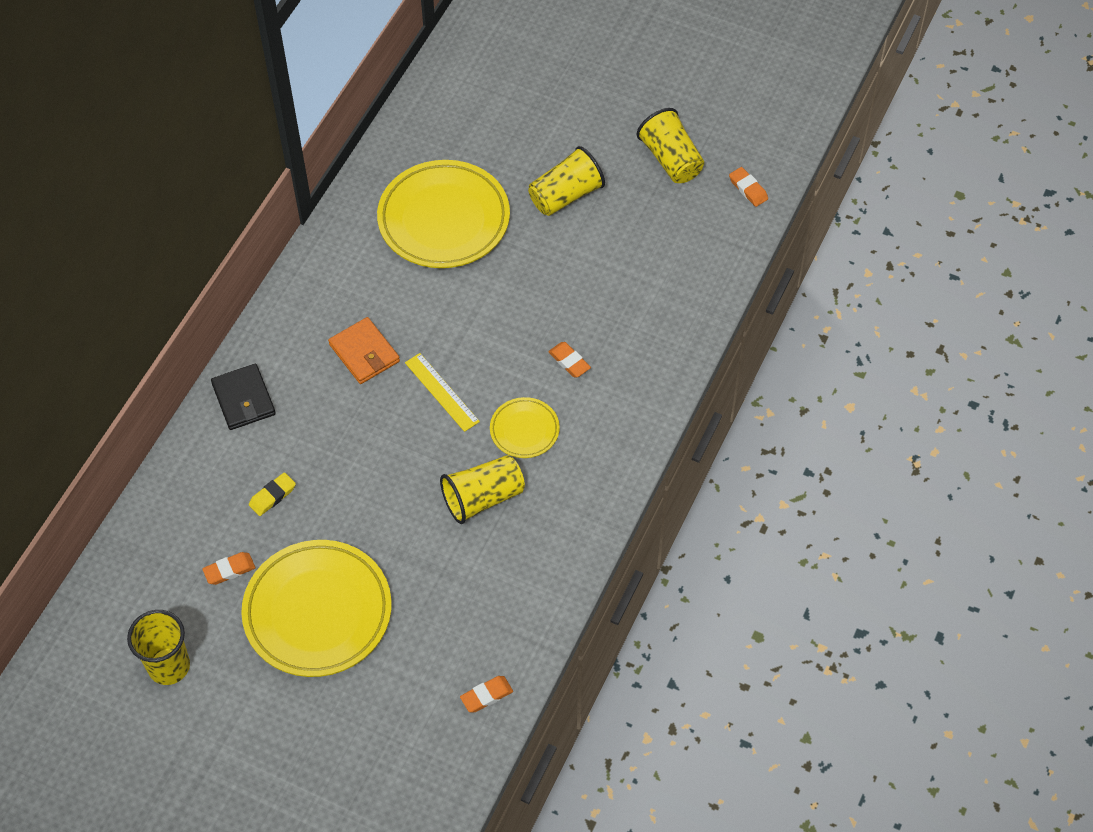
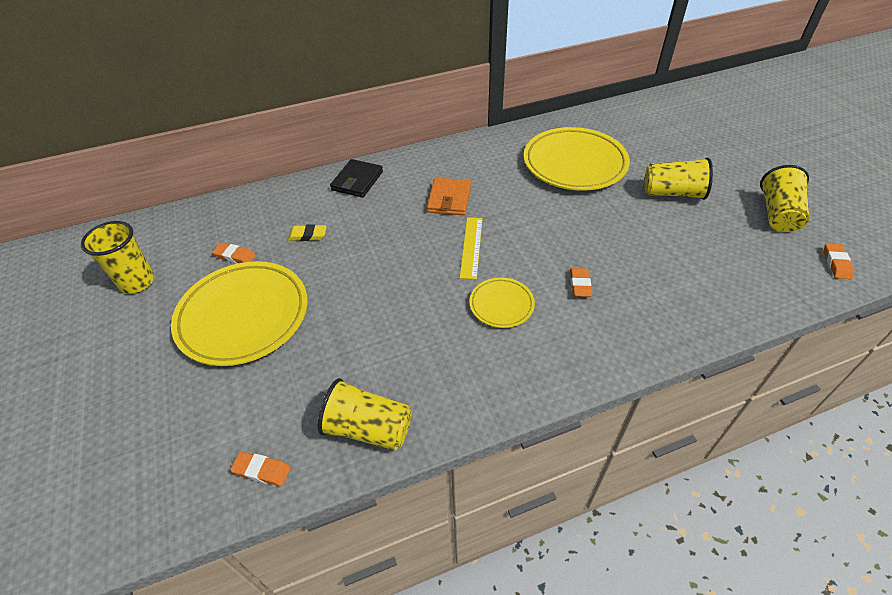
camera: 45 degrees right, 10 degrees down
(483, 498) = (425, 327): yellow cup -> yellow cup (368, 428)

